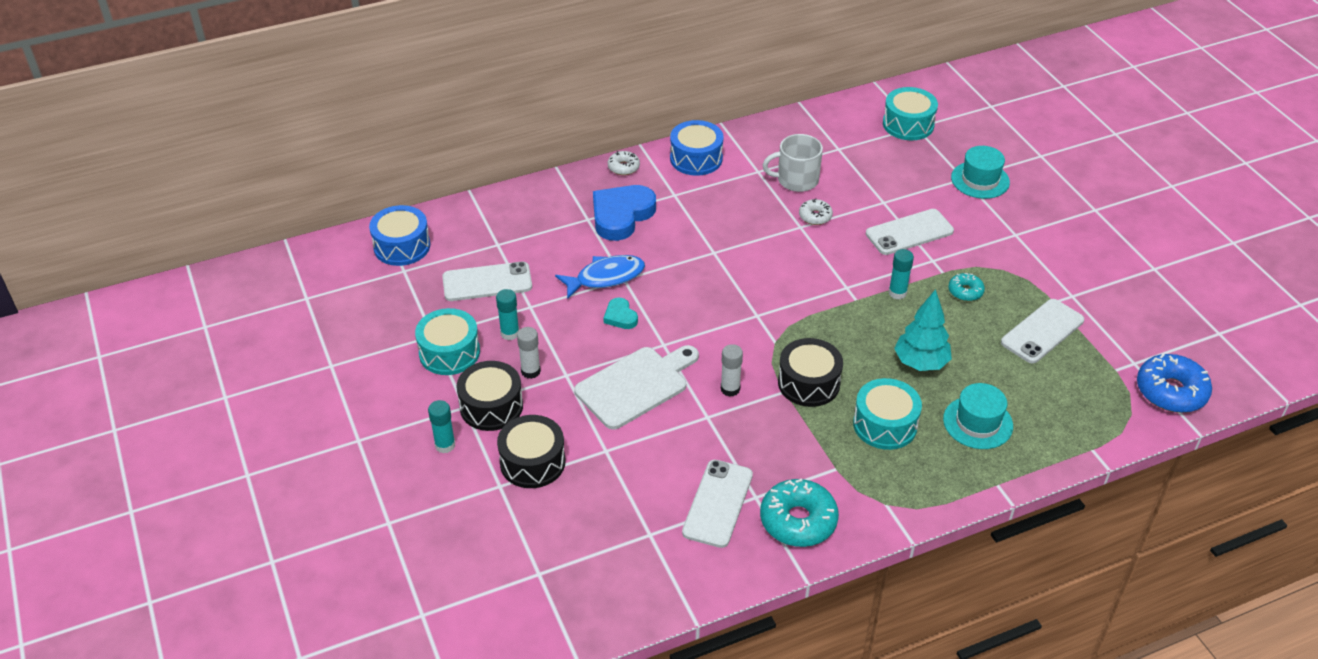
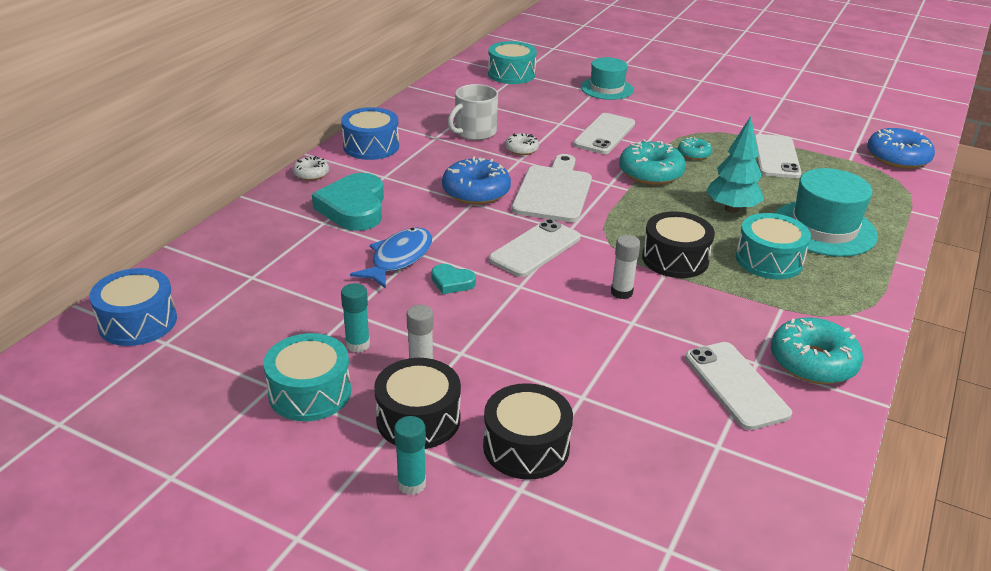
camera: 40 degrees left, 10 degrees down
(487, 282) = (279, 312): white phone -> white phone (535, 249)
(621, 215) = (354, 208): blue heart -> turquoise heart
(635, 385) = (538, 329): white cutting board -> white cutting board (553, 191)
(728, 243) = (476, 192): none -> blue donut
(897, 293) = (650, 173): turquoise glue stick -> turquoise donut
(977, 422) = (824, 228): turquoise hat -> turquoise hat, size x1.50

